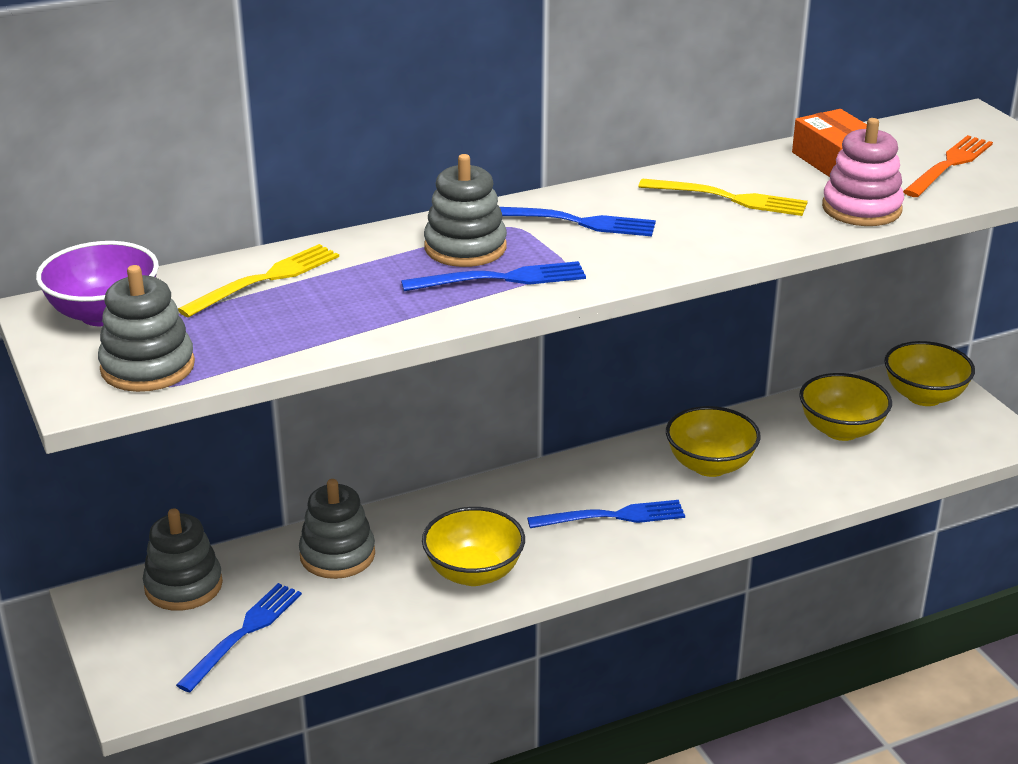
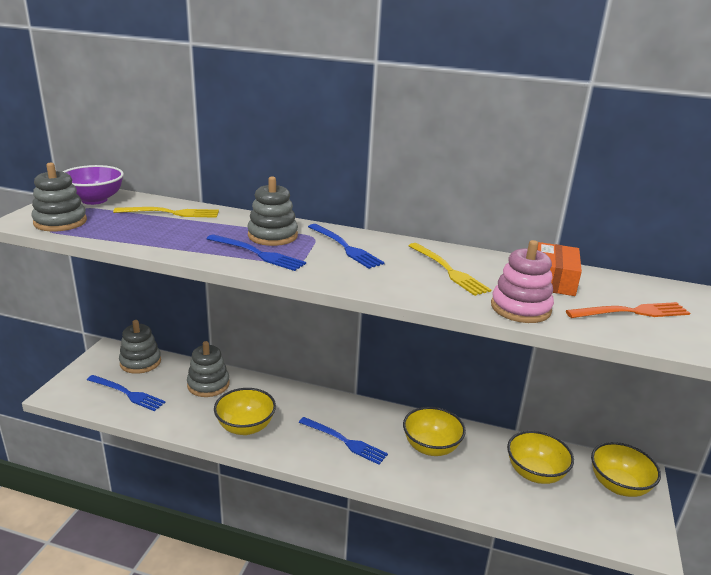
camera: 40 degrees right, 5 degrees down
(244, 633) = (127, 393): blue fork -> blue fork turned 45 degrees clockwise

